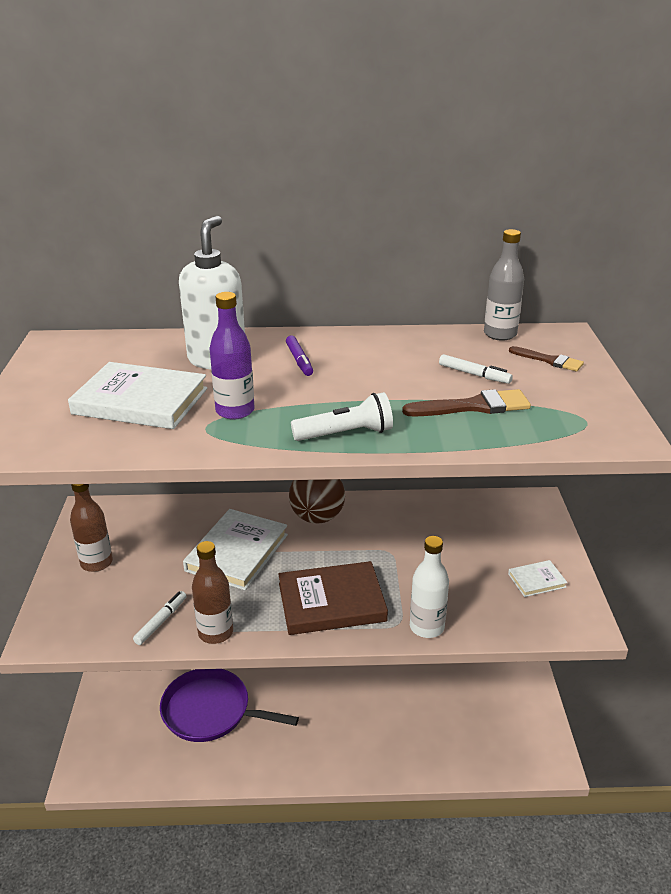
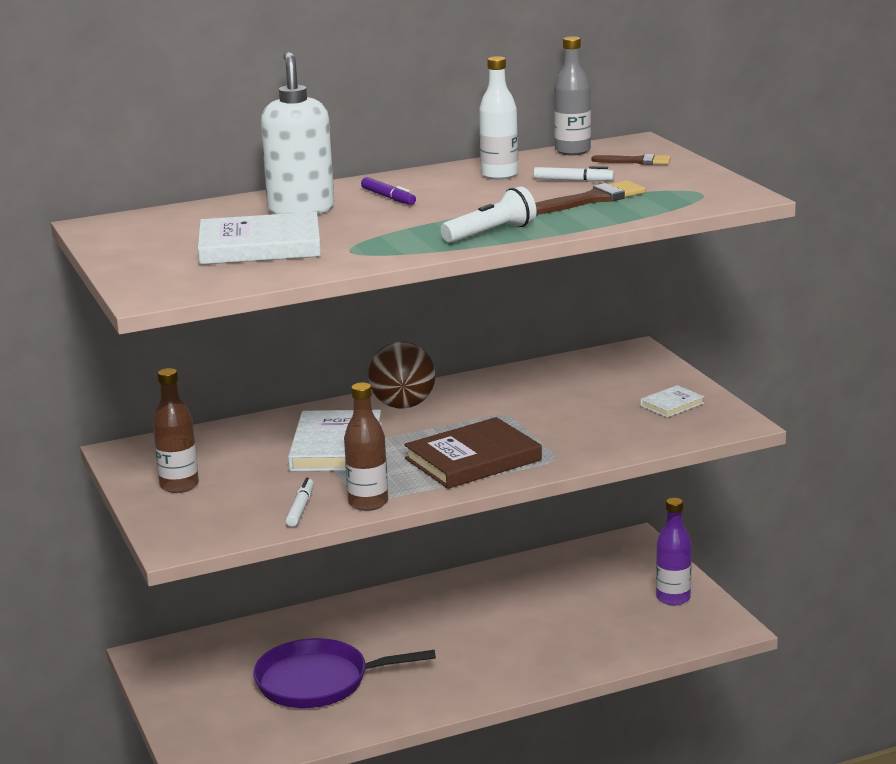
camera: 20 degrees left, 10 degrees down
(235, 411) = (366, 237): purple bottle -> purple bottle (673, 598)
(426, 627) = (584, 455): white bottle -> white bottle (499, 175)

